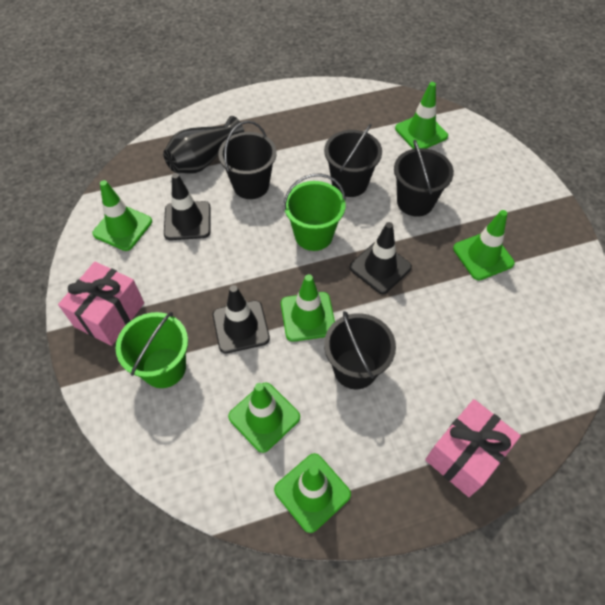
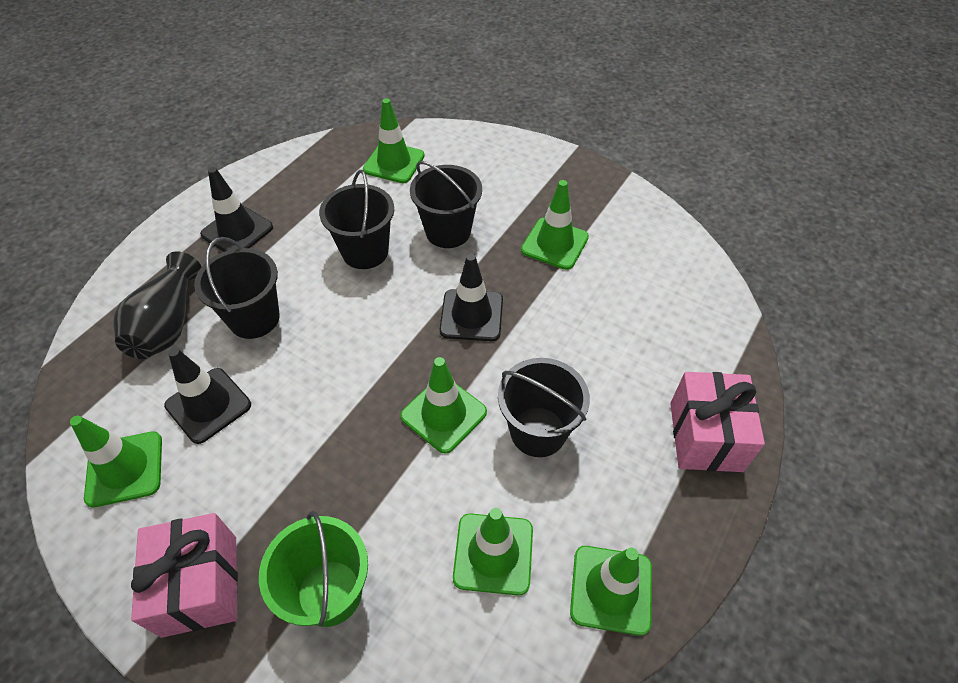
camera: 40 degrees left, 5 degrees down
(241, 327) = (380, 478): black traffic cone -> black traffic cone (237, 231)
(313, 235) = (374, 327): green bucket -> none

